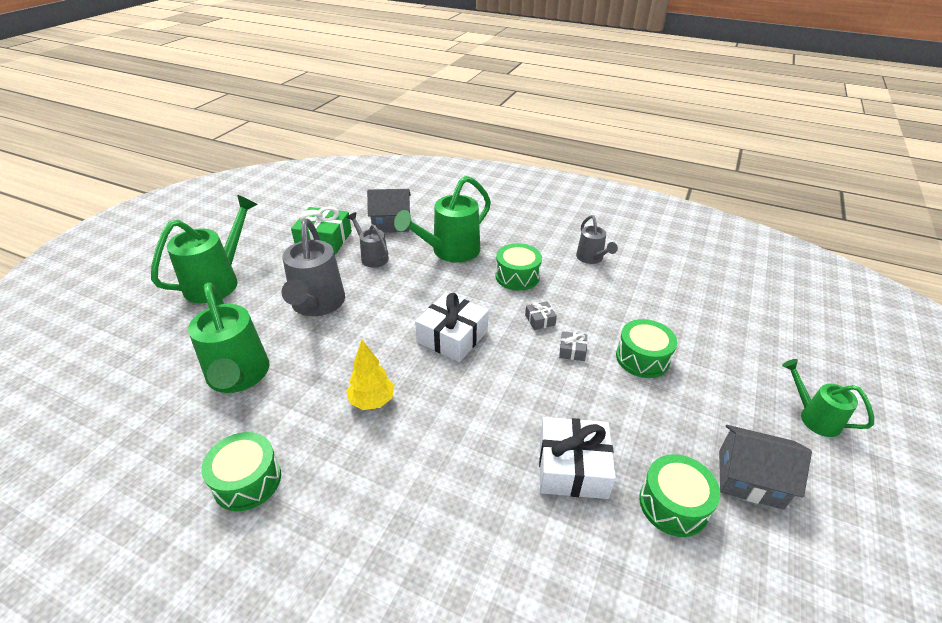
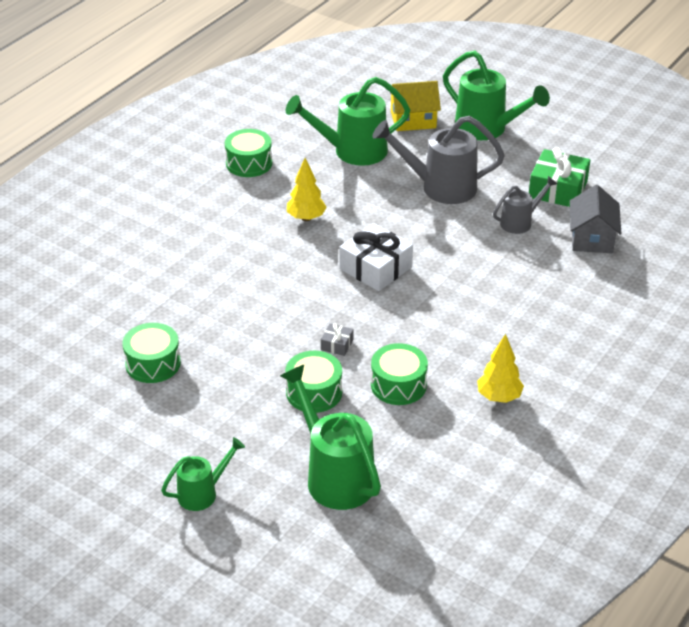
camera: 100 degrees right, 0 degrees up
(183, 333) = (413, 120): none -> yellow house
(450, 251) = (525, 280): green watering can -> green watering can (335, 476)
(517, 276) = (469, 326): green drum -> green drum (398, 385)
(540, 320) = (388, 330): grey gift -> none
(572, 467) = (205, 317): white gift -> none
(591, 258) = (499, 397): grey watering can -> yellow tree
(750, 479) = (157, 417): grey house -> none

